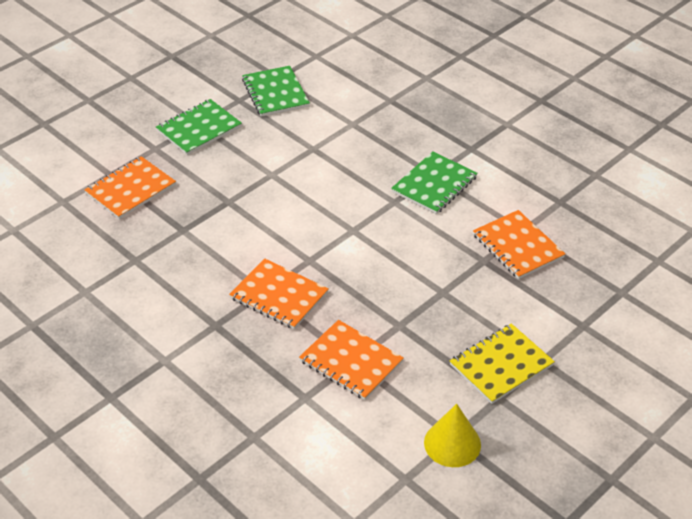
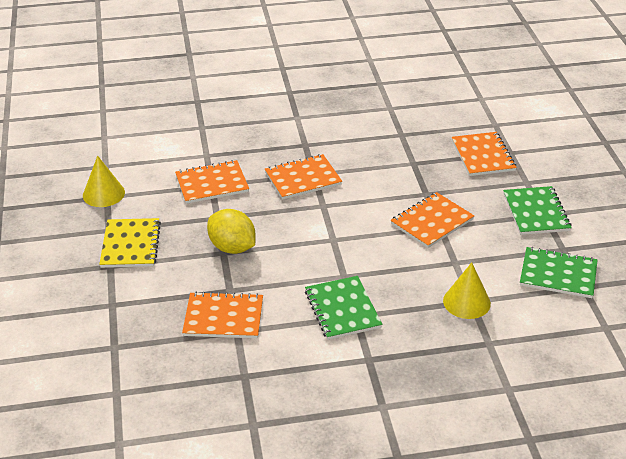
camera: 125 degrees right, 5 degrees down
(269, 182) = (432, 221): none -> orange notebook
(356, 125) = (466, 302): none -> yellow cone
(430, 289) = (232, 247): none -> yellow lemon

